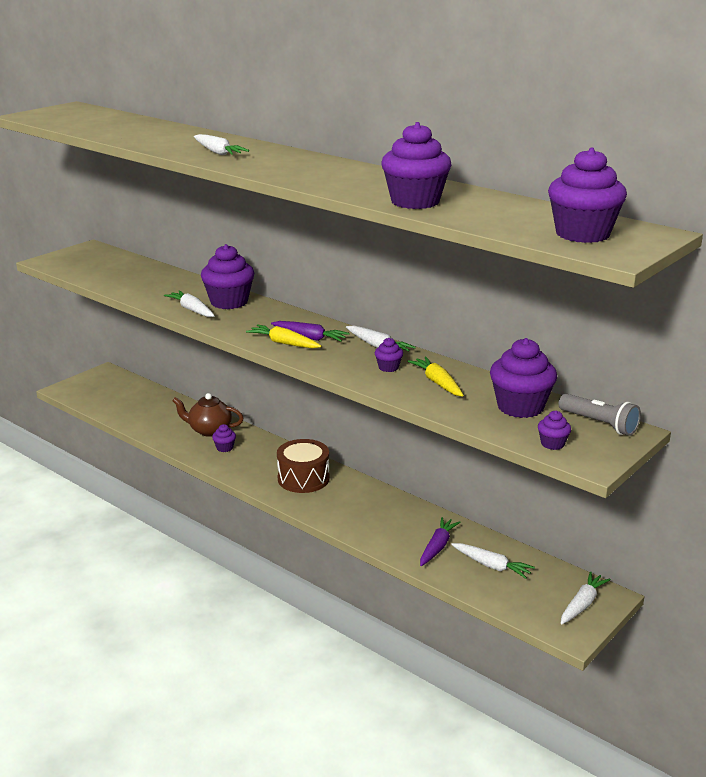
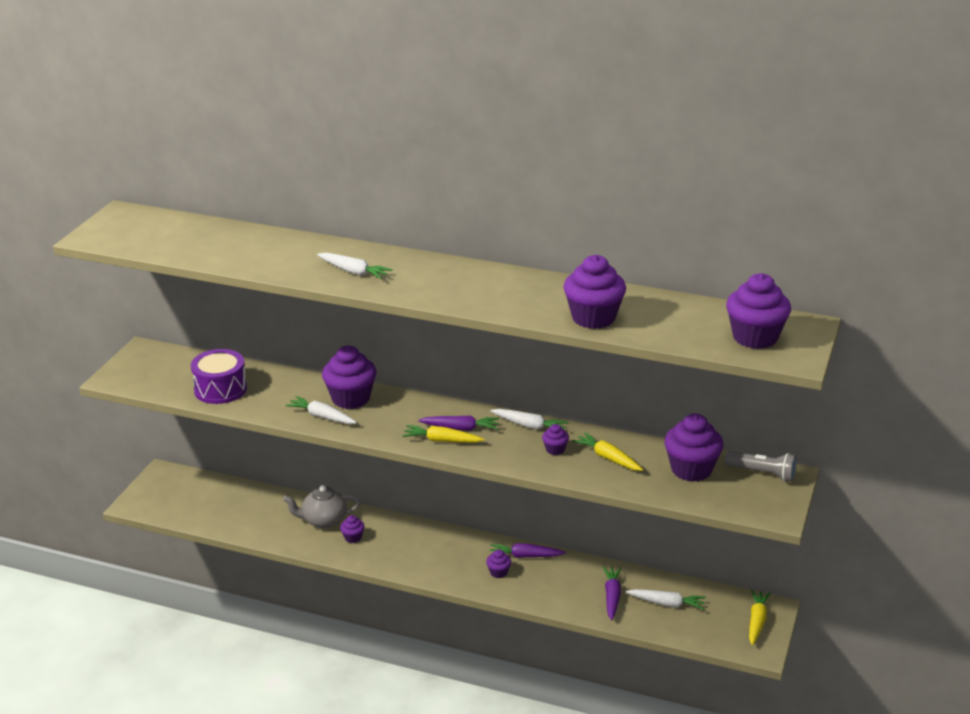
camera: 20 degrees left, 5 degrees up
(125, 279) = (220, 389): none -> purple drum
(209, 430) = (323, 520): brown teapot -> grey teapot
(303, 478) = (451, 554): brown drum -> none
(373, 494) = (525, 556): none -> purple carrot
(552, 444) = (738, 503): purple cupcake -> purple cupcake (498, 572)
(582, 604) = (756, 621): white carrot -> yellow carrot

